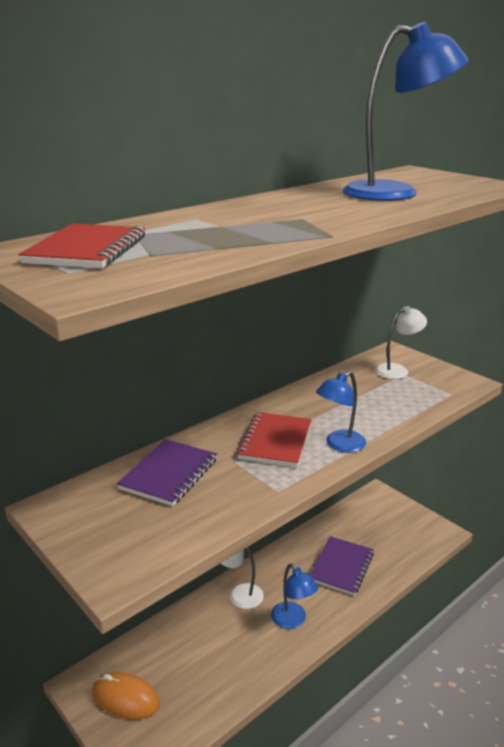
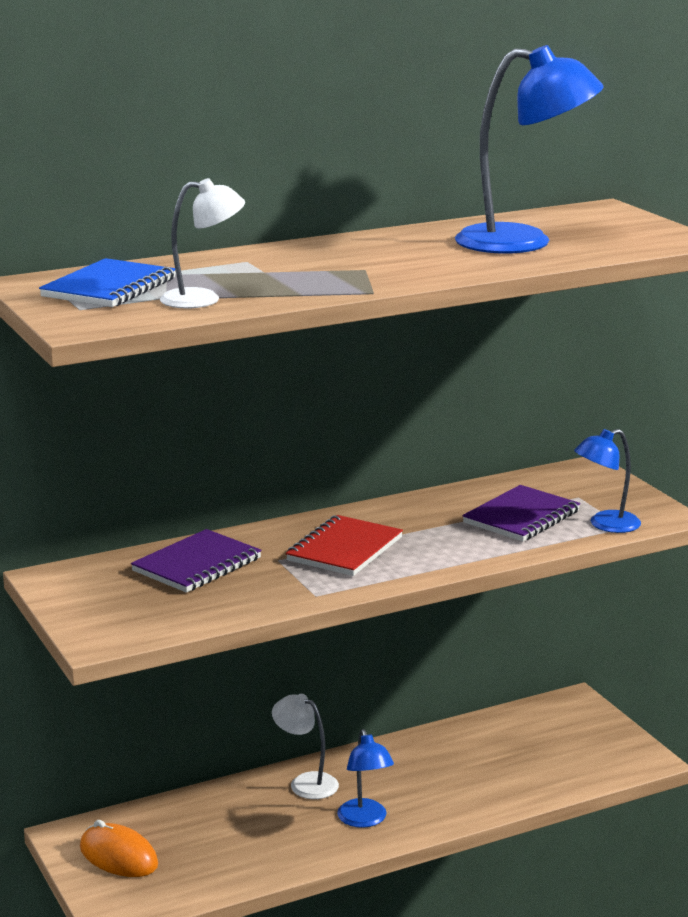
camera: 15 degrees right, 5 degrees down
(87, 250) = (109, 288): red notebook -> blue notebook
(339, 445) = (423, 562): blue lamp -> blue lamp (605, 525)
(341, 567) = (466, 776): purple notebook -> purple notebook (521, 517)
(397, 370) = (573, 491): white lamp -> white lamp (203, 299)

